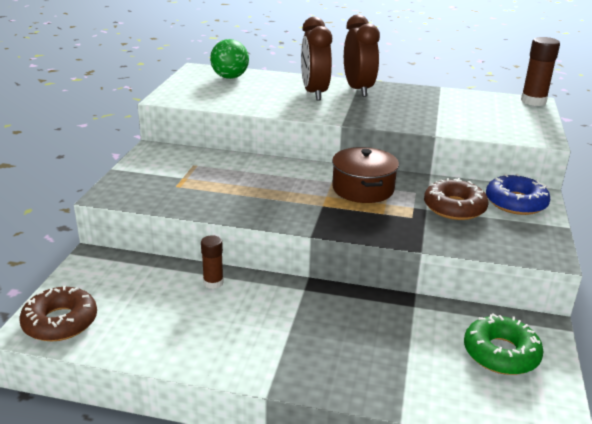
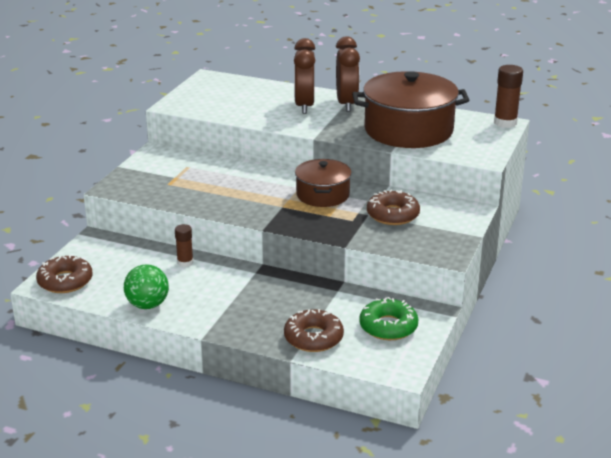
camera: 10 degrees right, 0 degrees up
(230, 77) = (234, 86): green ball -> green ball (147, 305)
(415, 380) = (313, 338): none -> brown donut
(439, 112) = (408, 130): none -> brown pot
(515, 203) = (449, 214): blue donut -> none

